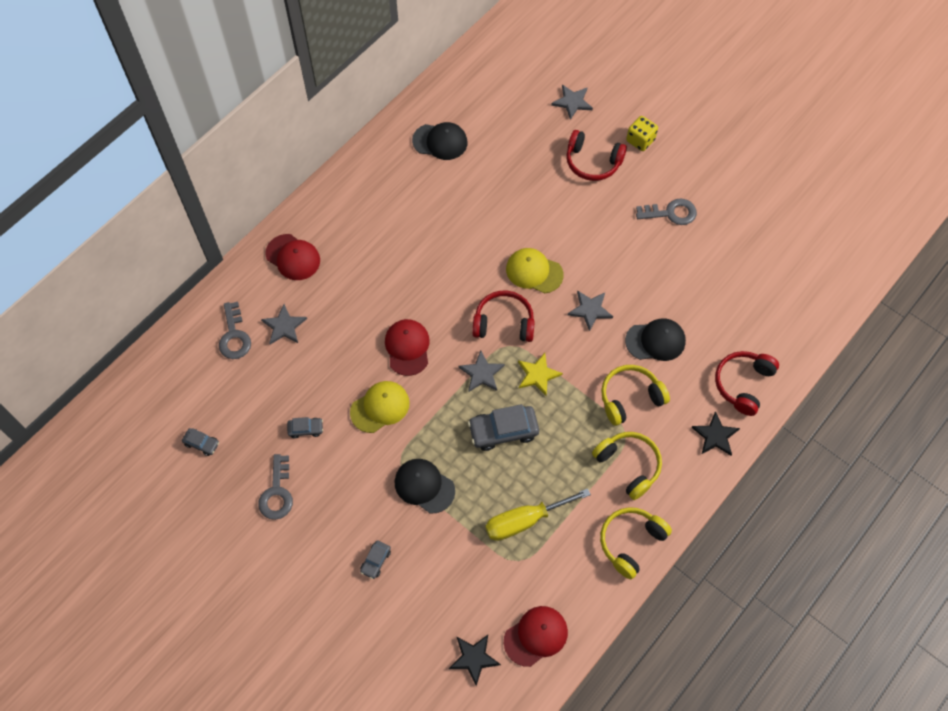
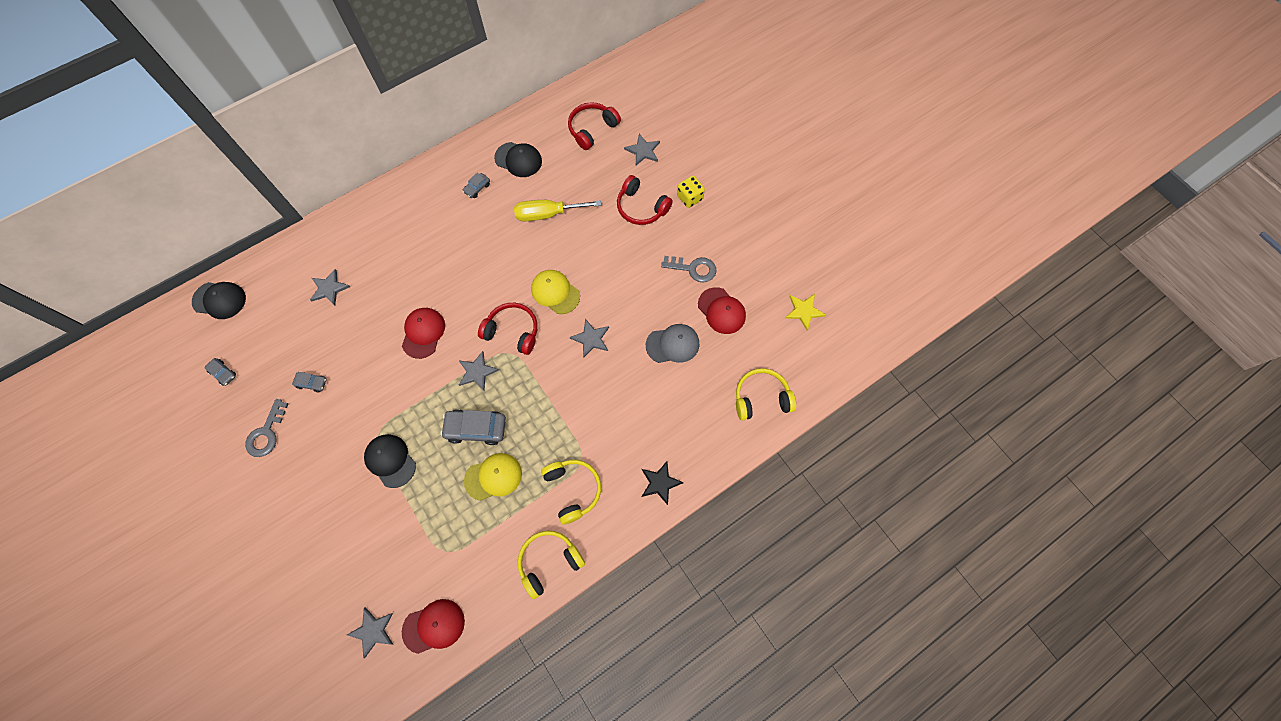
camera: 15 degrees right, 5 degrees up
(234, 336) = (286, 286): grey key -> none
(293, 257) = (359, 230): red cap -> red cap (721, 311)
(375, 561) = (324, 517): grey car -> grey car (477, 188)
(380, 407) = (380, 380): yellow cap -> yellow cap (493, 477)
(474, 658) = (373, 631): black star -> grey star
(524, 520) = (463, 516): yellow screwdriver -> yellow screwdriver (547, 214)
(537, 375) = (524, 386): yellow star -> yellow star (803, 311)
(630, 398) = (597, 427): yellow headphones -> yellow headphones (761, 398)
(655, 341) = (638, 381): black cap -> black cap (219, 300)
(677, 295) = (672, 344): none -> grey cap
(743, 384) = (702, 441): red headphones -> red headphones (592, 129)

